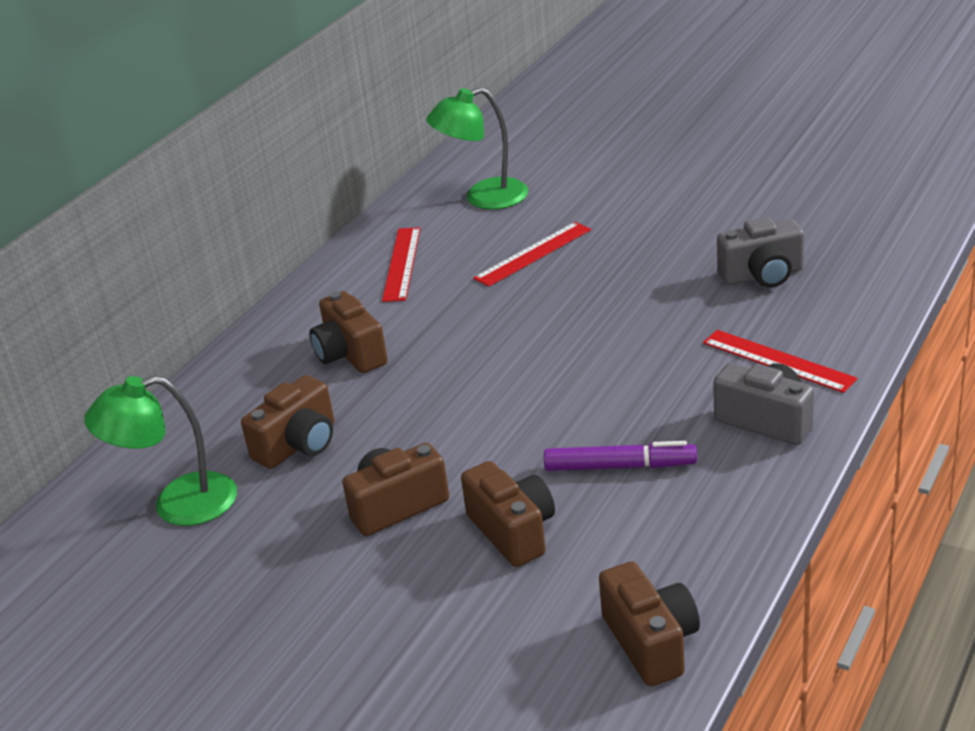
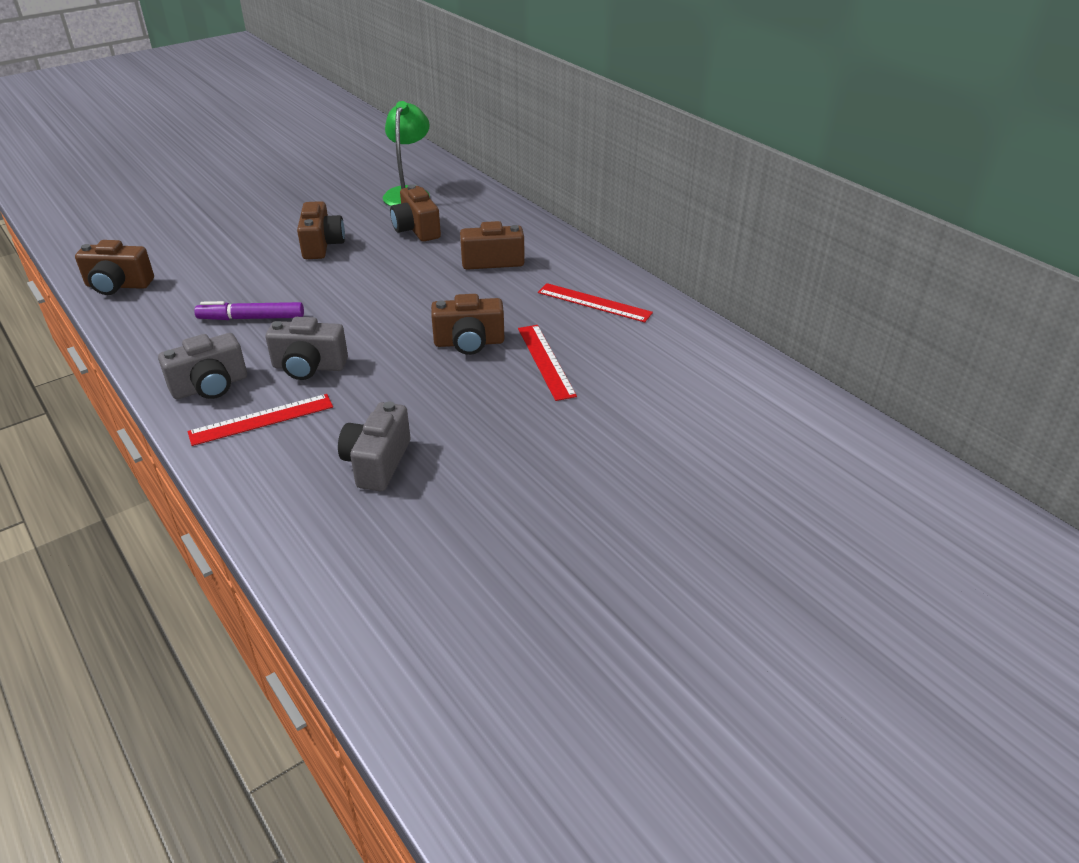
camera: 110 degrees right, 5 degrees up
(483, 198) = (672, 364): green lamp -> none
(513, 531) = (251, 271): brown camera -> brown camera (469, 343)
(620, 466) = (251, 318): purple marker -> purple marker turned 60 degrees clockwise
(670, 376) = (309, 367): none -> grey camera

